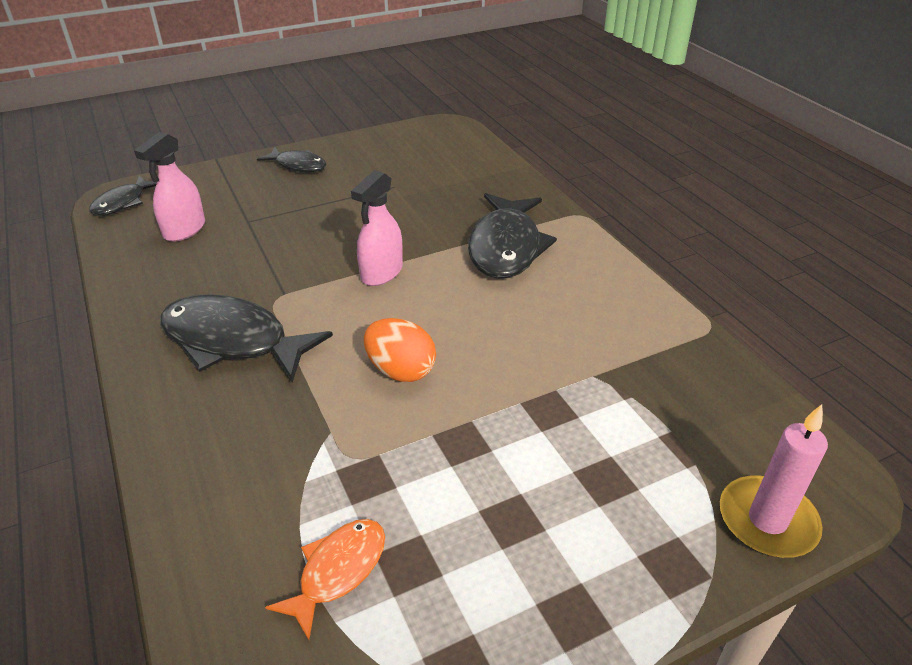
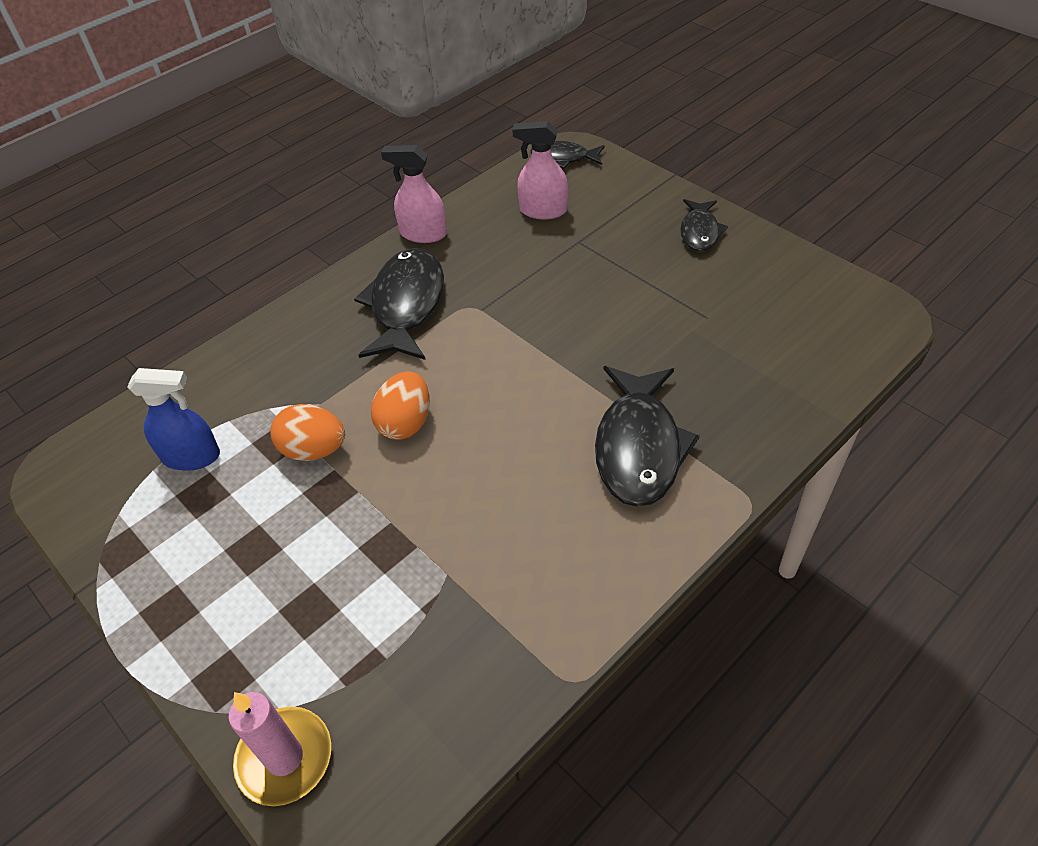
camera: 75 degrees right, 10 degrees up
(338, 571) = (191, 456): orange fish -> blue spray bottle
(381, 273) = (542, 362): pink spray bottle -> pink spray bottle (423, 234)
(396, 447) = (314, 450): none -> orange egg
(506, 247) = (639, 447): black fish -> black fish turned 75 degrees counterclockwise

